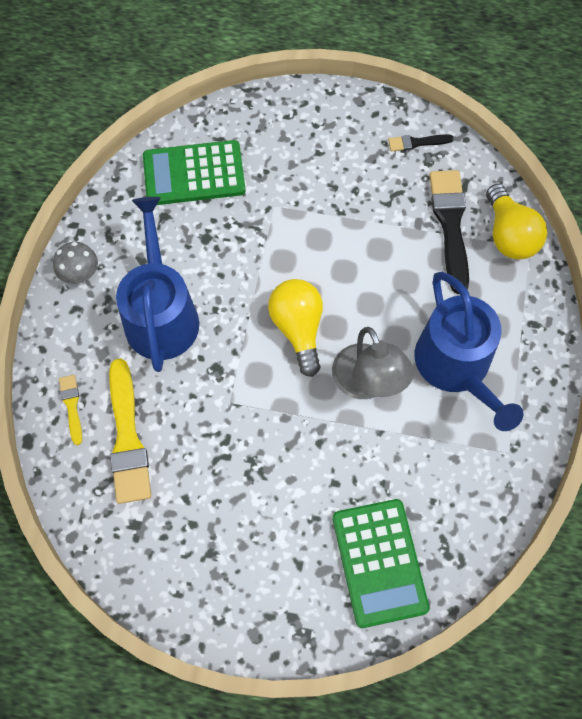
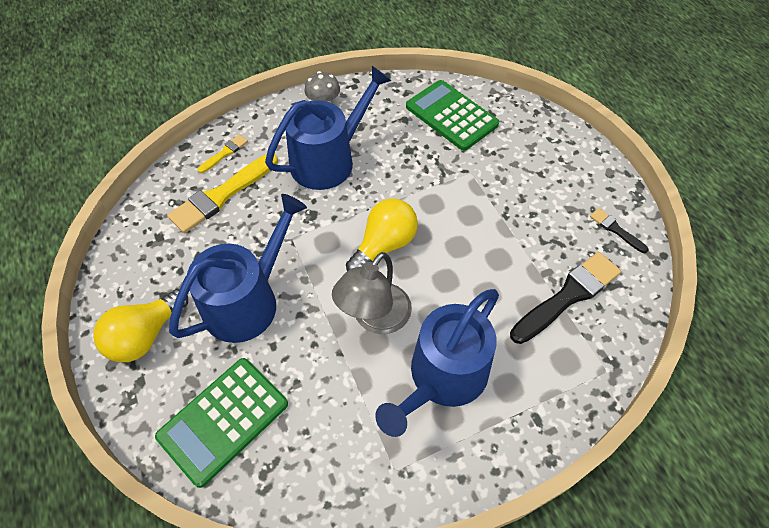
camera: 55 degrees right, 10 degrees down
(272, 480) = (247, 301): none -> blue watering can
(509, 235) = (602, 347): yellow light bulb -> yellow light bulb (145, 335)

